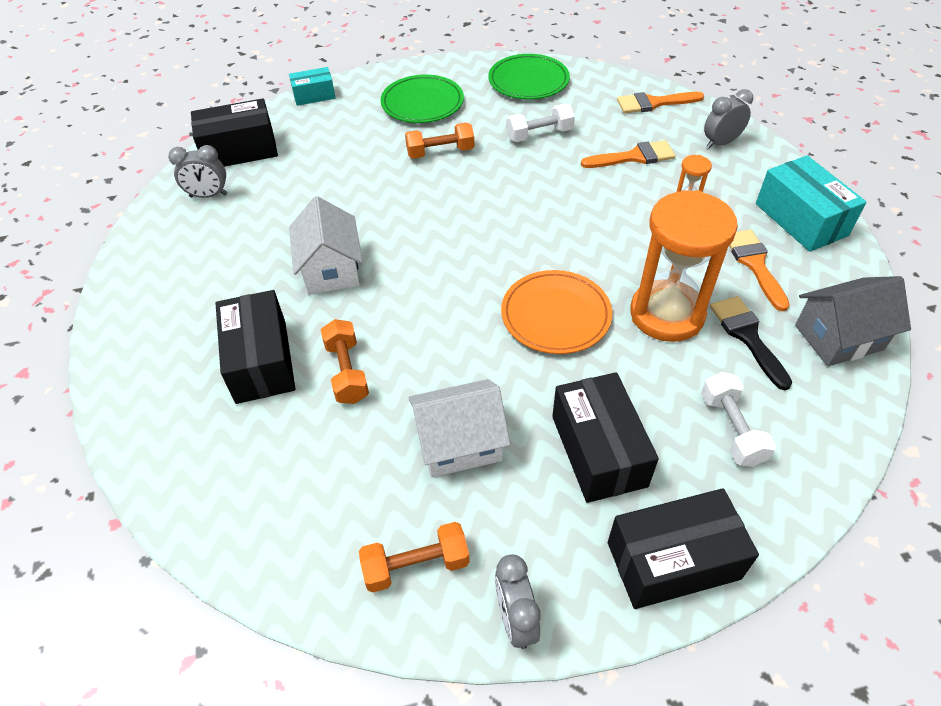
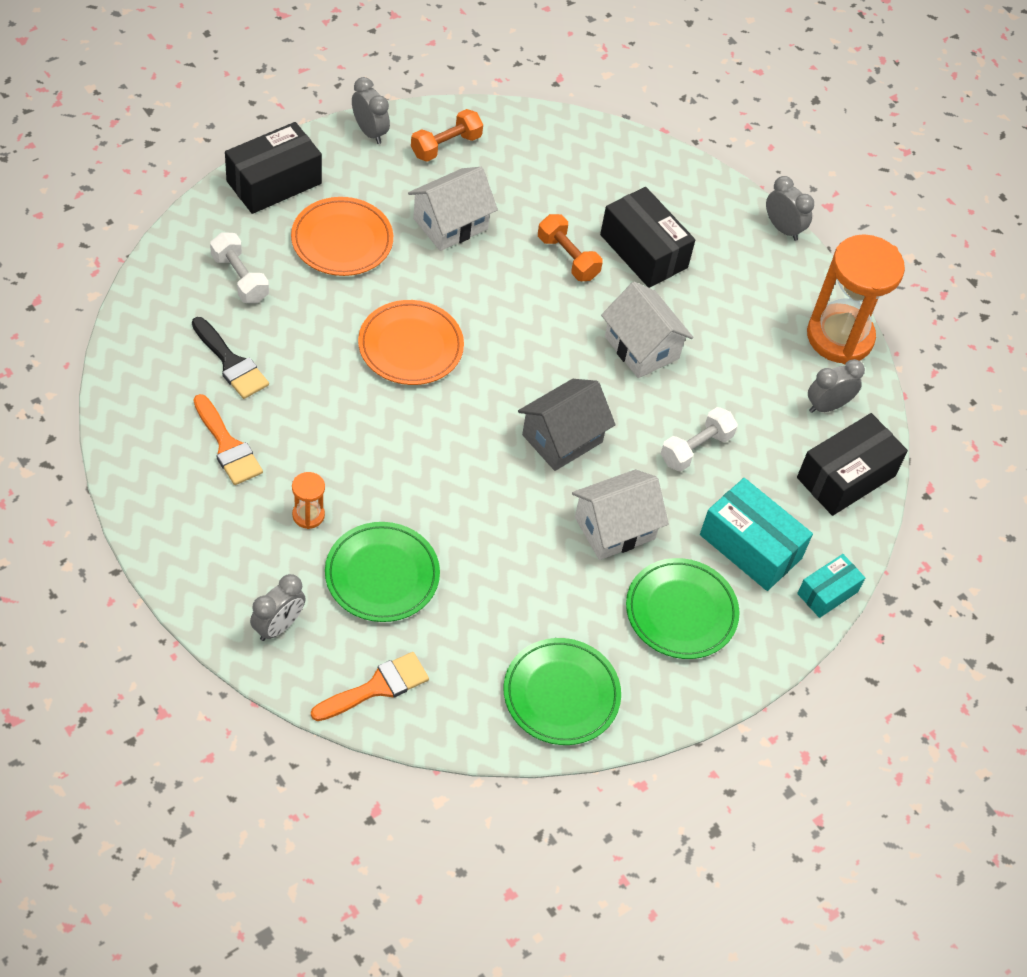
camera: 150 degrees right, 5 degrees up
(96, 353) = (783, 228): none -> grey clock
(440, 152) = (614, 528): orange dumbbell -> white house
(539, 134) = (508, 587): white dumbbell -> white dumbbell (696, 448)
(598, 450) = (342, 240): black box -> orange plate
(634, 157) = (382, 575): orange brush -> green plate
(666, 314) = (308, 369): orange hourglass -> orange hourglass (839, 337)
(801, 219) = (178, 518): turquoise box -> turquoise box (750, 546)
(839, 337) = (146, 380): grey house -> grey house (562, 438)

